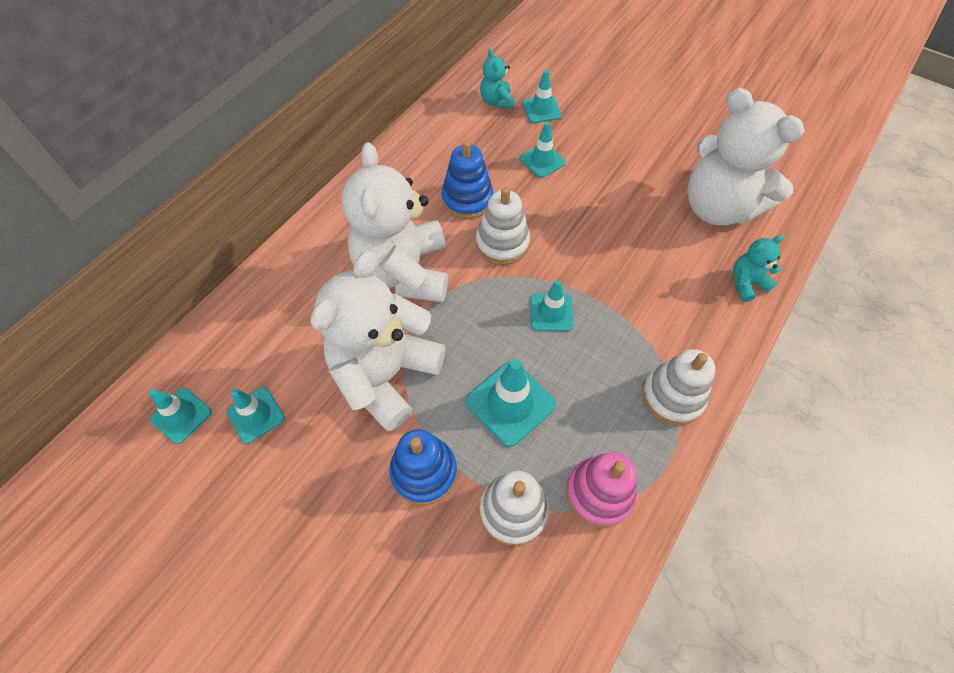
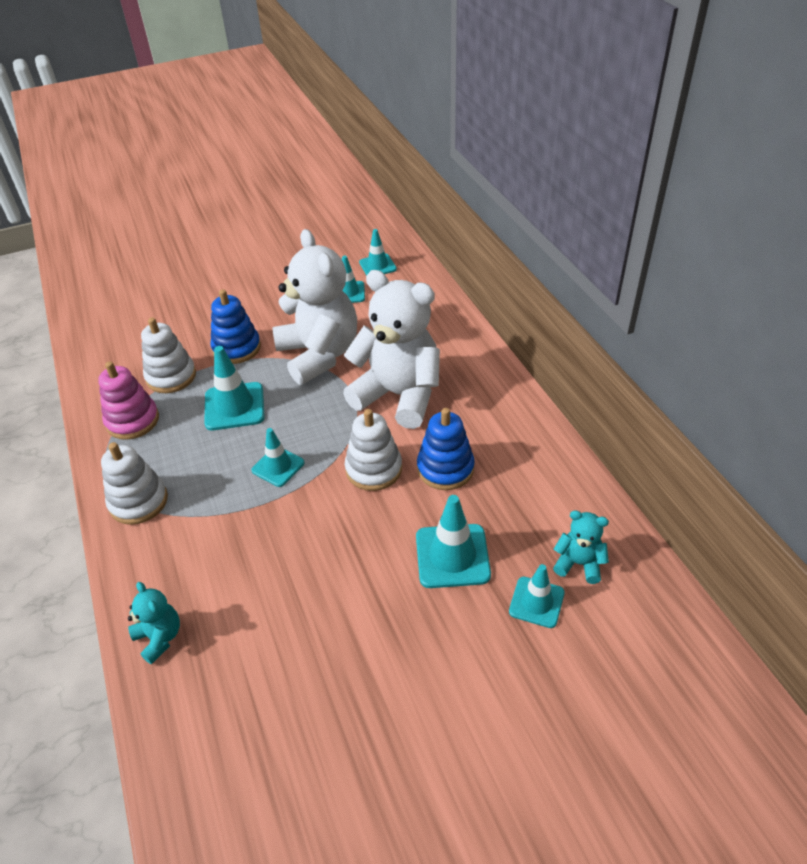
camera: 125 degrees right, 15 degrees down
(542, 161) = (452, 556): turquoise traffic cone -> turquoise traffic cone, size x1.54
(717, 207) = (257, 687): white teddy bear -> none
(746, 283) = (159, 637): turquoise teddy bear -> turquoise teddy bear turned 45 degrees counterclockwise

